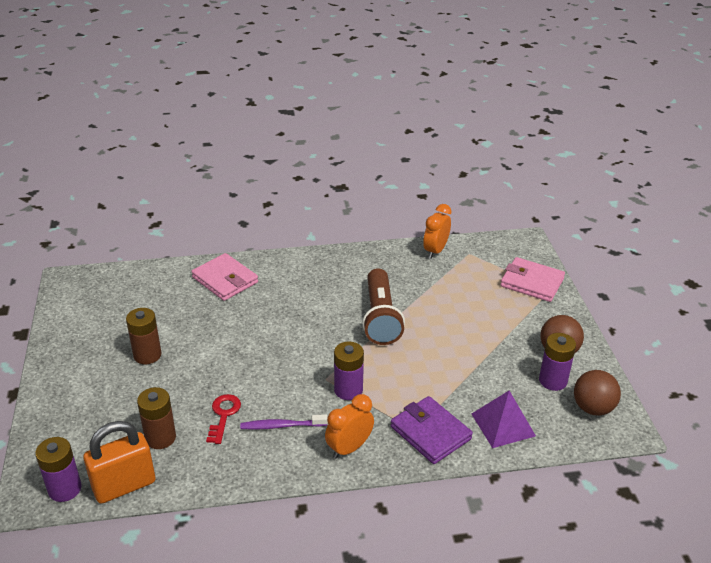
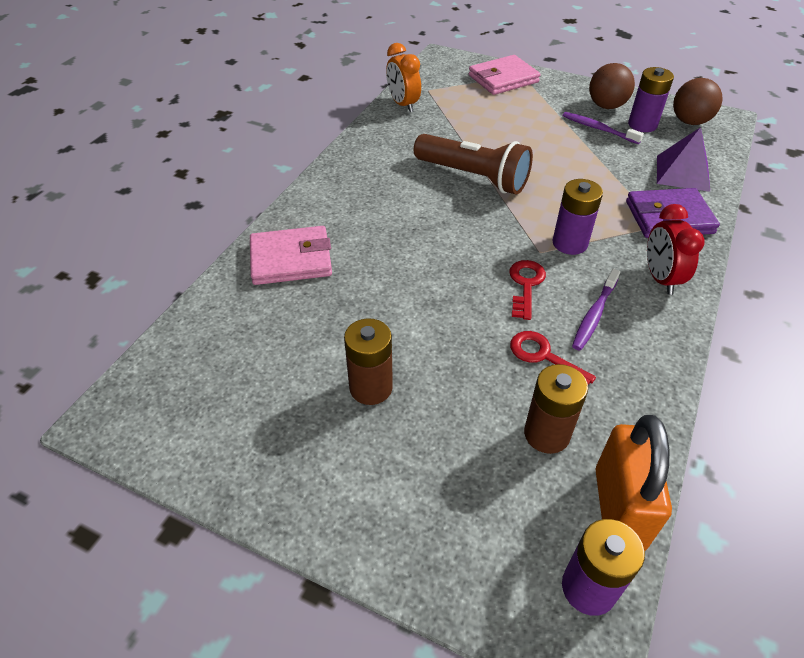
camera: 55 degrees left, 10 degrees up
(284, 384) = (526, 285): none -> red key
(349, 448) = (660, 278): orange clock -> red clock
(516, 357) = (598, 129): none -> purple toothbrush

